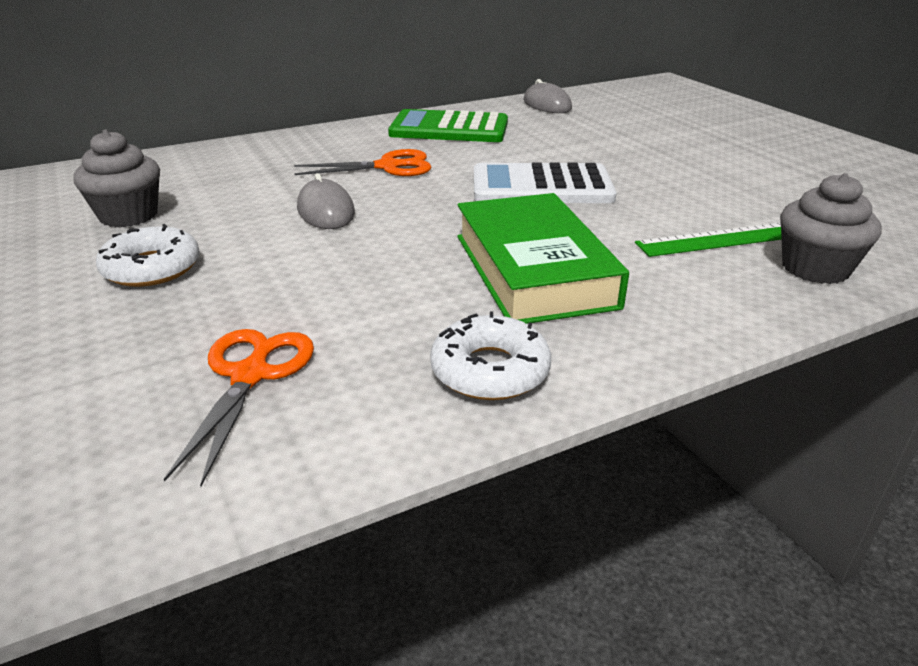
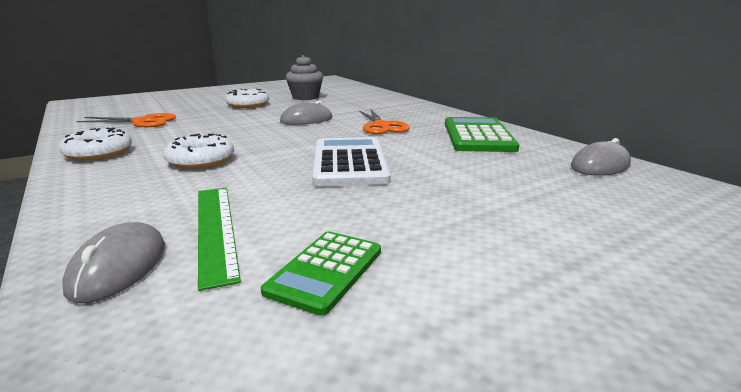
camera: 85 degrees right, 10 degrees down
(533, 270) = (201, 160): green book -> white donut
(771, 197) = (325, 271): none -> green calculator
(815, 268) = (119, 267): grey cupcake -> grey mouse

